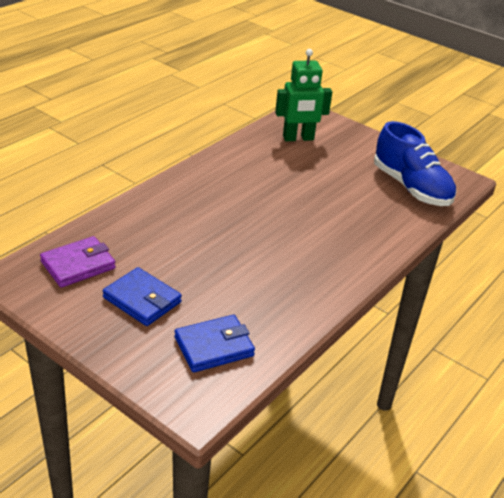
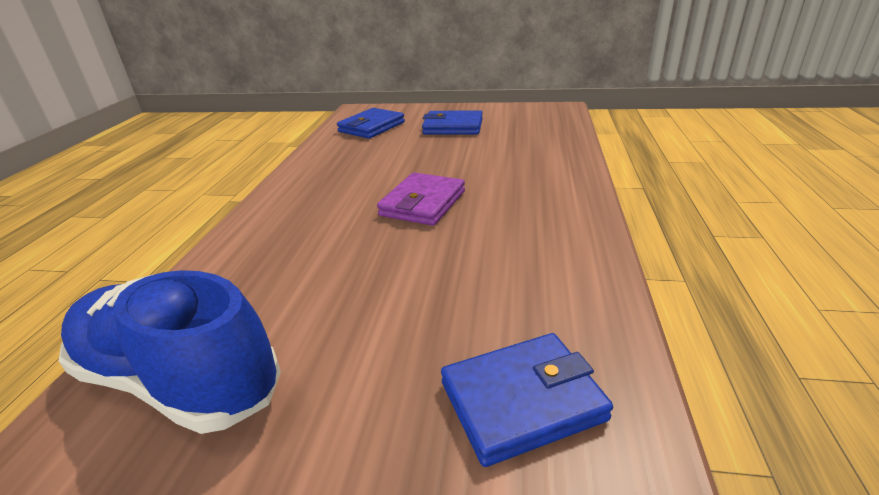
camera: 155 degrees right, 5 degrees down
(78, 265) = (530, 124): purple wallet -> purple wallet (423, 203)
(298, 138) = (522, 401): green robot -> blue wallet

